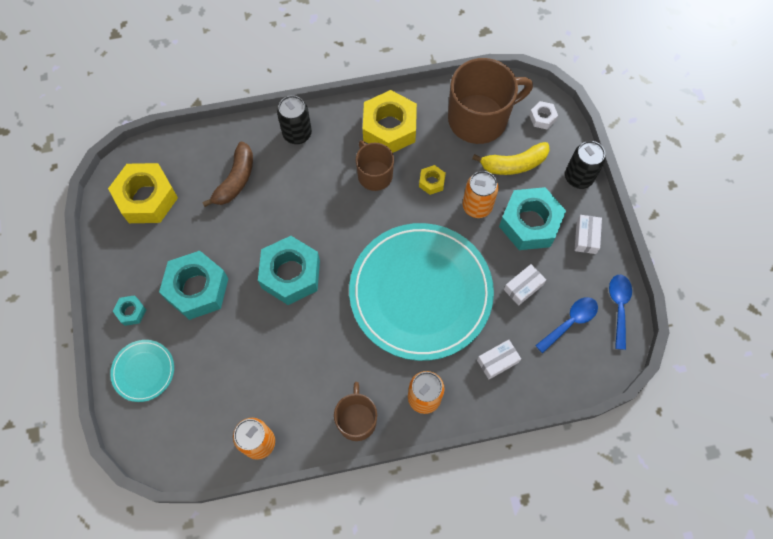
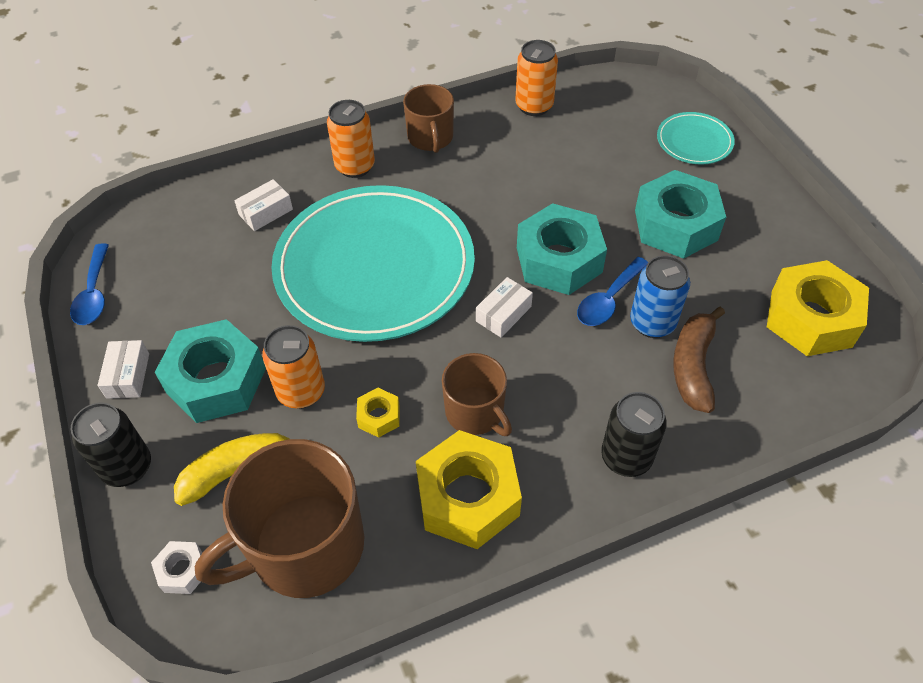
camera: 170 degrees right, 15 degrees down
(131, 312) = (744, 190): turquoise nut -> none
(247, 213) = (652, 323): none -> blue can
(523, 287) = (229, 296): white box -> white box (503, 314)
(570, 322) = (166, 266): blue spoon -> blue spoon (608, 300)

